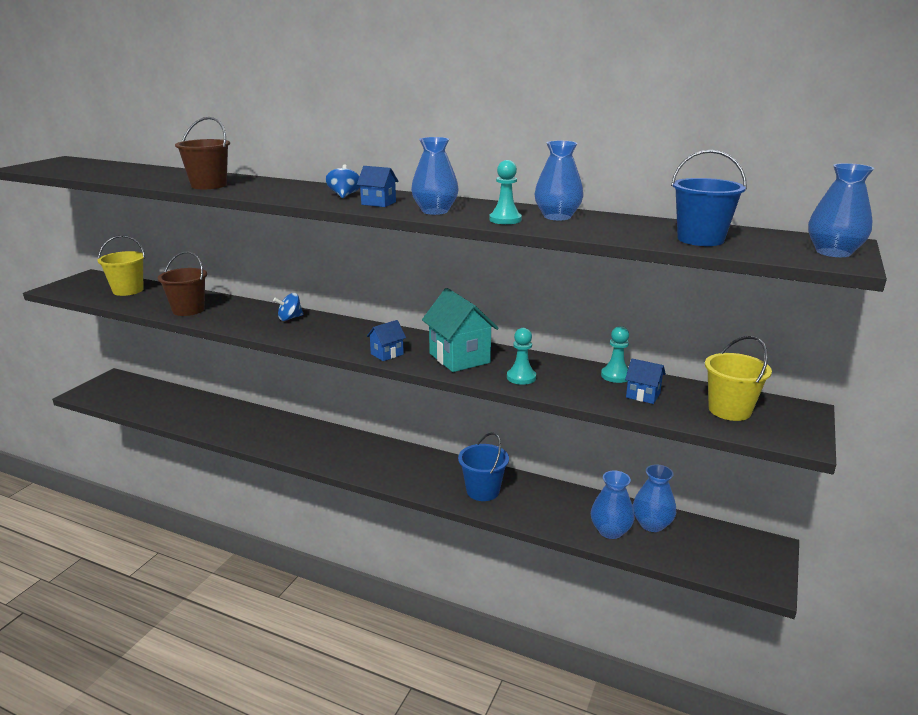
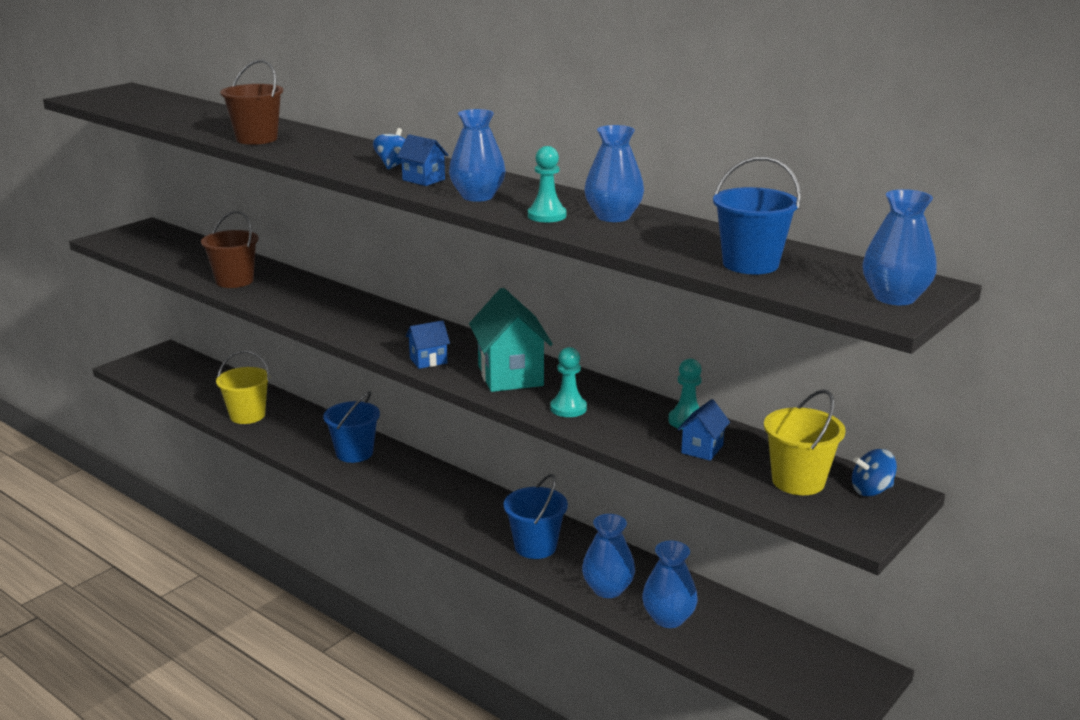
camera: 15 degrees right, 0 degrees up
(128, 290) = (180, 249): yellow bucket -> yellow bucket (247, 415)
(290, 318) = (342, 303): blue spinning top -> blue spinning top (871, 490)
(306, 438) = (354, 453): none -> blue bucket
(643, 395) = (702, 449): blue house -> blue house turned 75 degrees clockwise
(652, 524) = (726, 619): blue vase -> blue vase (608, 589)

